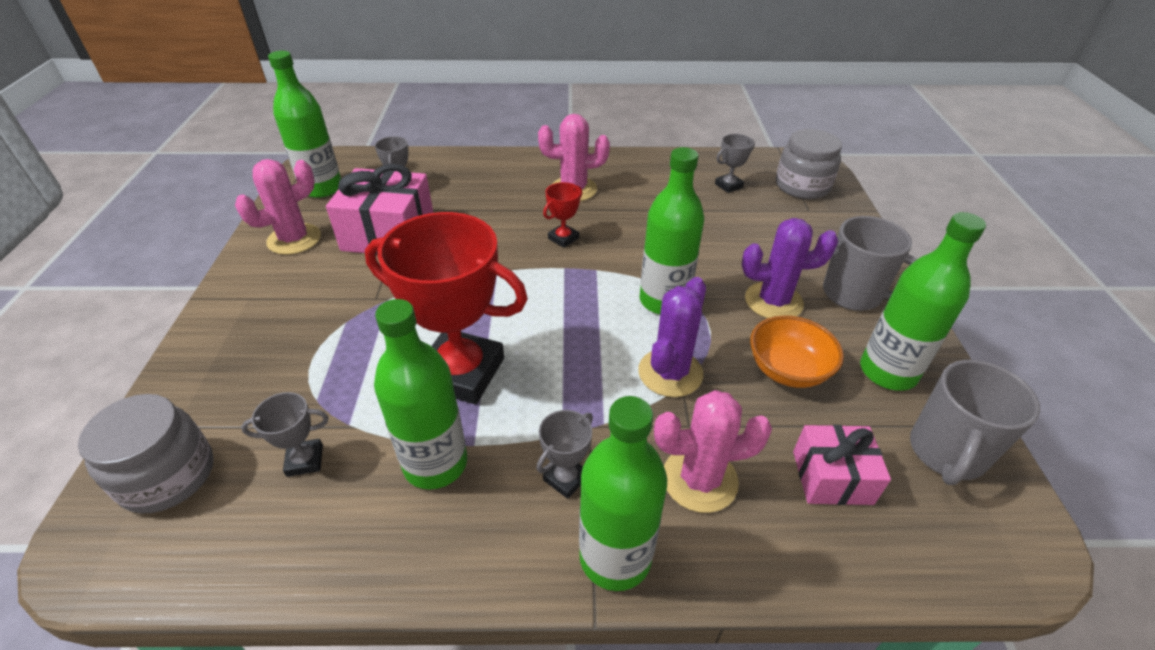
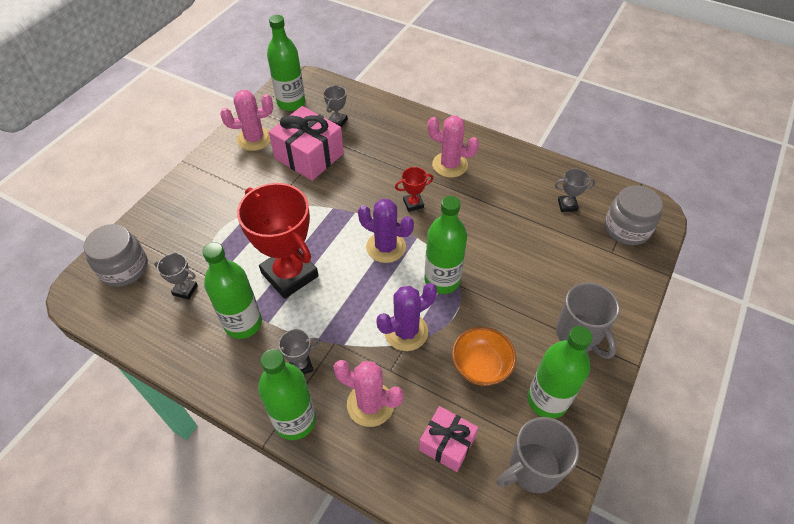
camera: 30 degrees right, 10 degrees up
(773, 301) = (515, 314): purple cactus -> purple cactus (386, 247)

